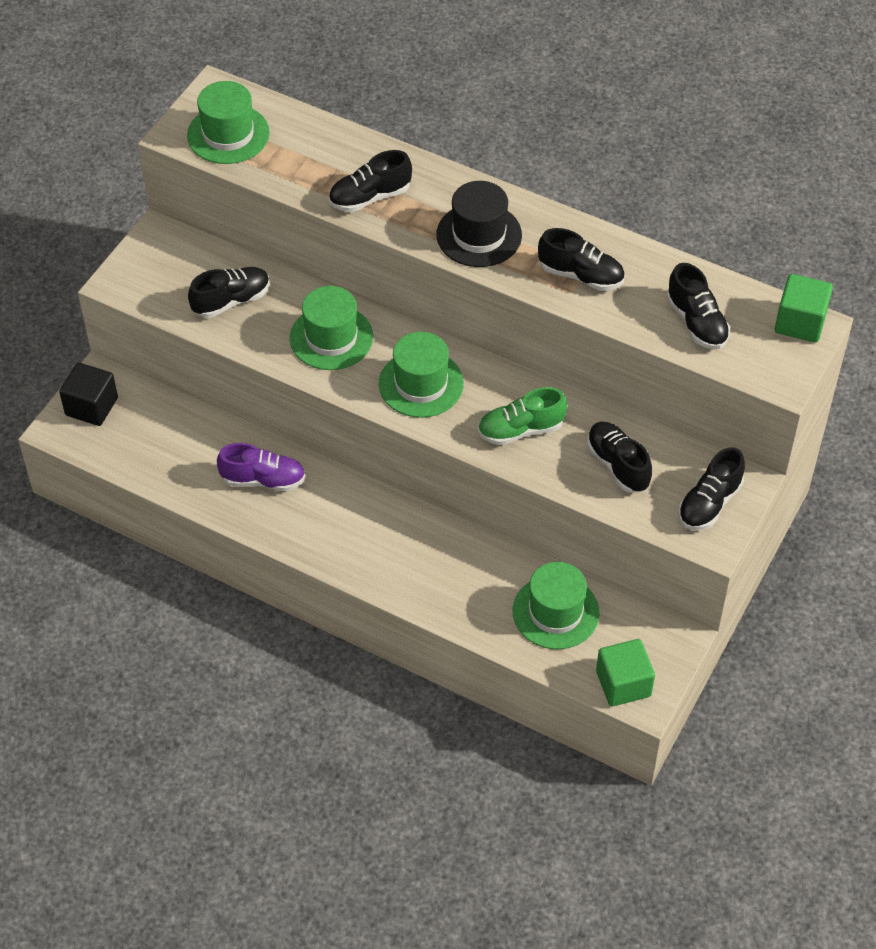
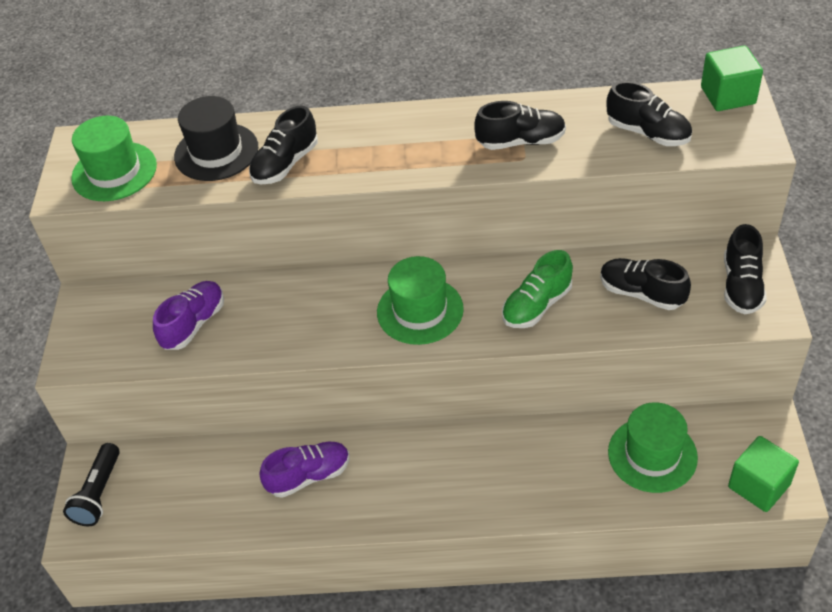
camera: 25 degrees left, 5 degrees down
(91, 406) = (99, 493): black cube -> black flashlight
(231, 301) = (194, 324): black shoe -> purple shoe
(331, 337) = (310, 311): green hat -> none
(479, 235) = (407, 150): black hat -> black hat (216, 152)

